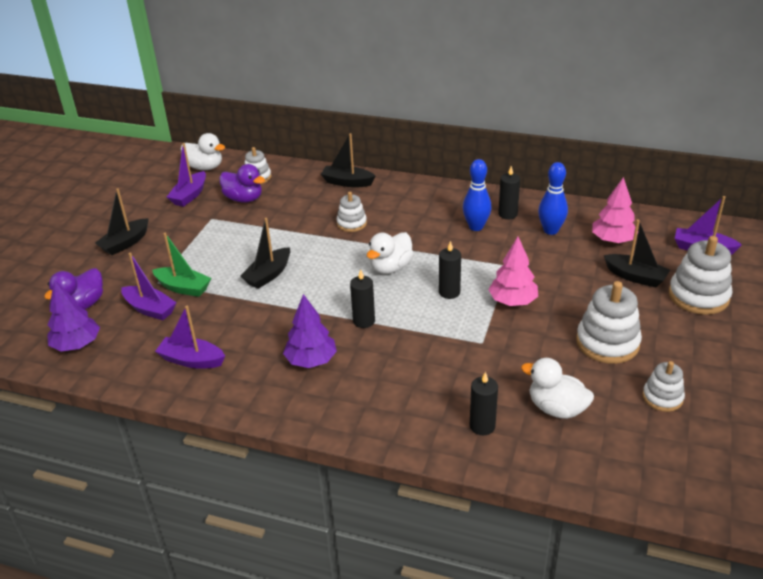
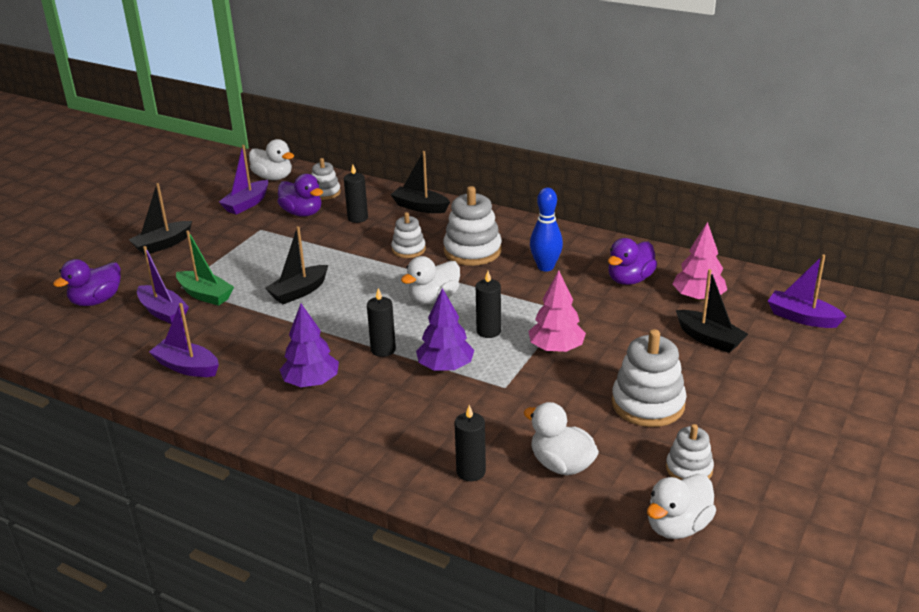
camera: 10 degrees right, 5 degrees down
(77, 345) = (77, 338): purple tree -> purple tree (445, 367)
(507, 214) = (587, 257): black candle -> black candle (357, 218)
(550, 230) = (630, 280): blue bowling pin -> purple duck
(672, 451) = (677, 526): none -> white duck
(698, 296) = (776, 367): white stacking toy -> white stacking toy (472, 251)

